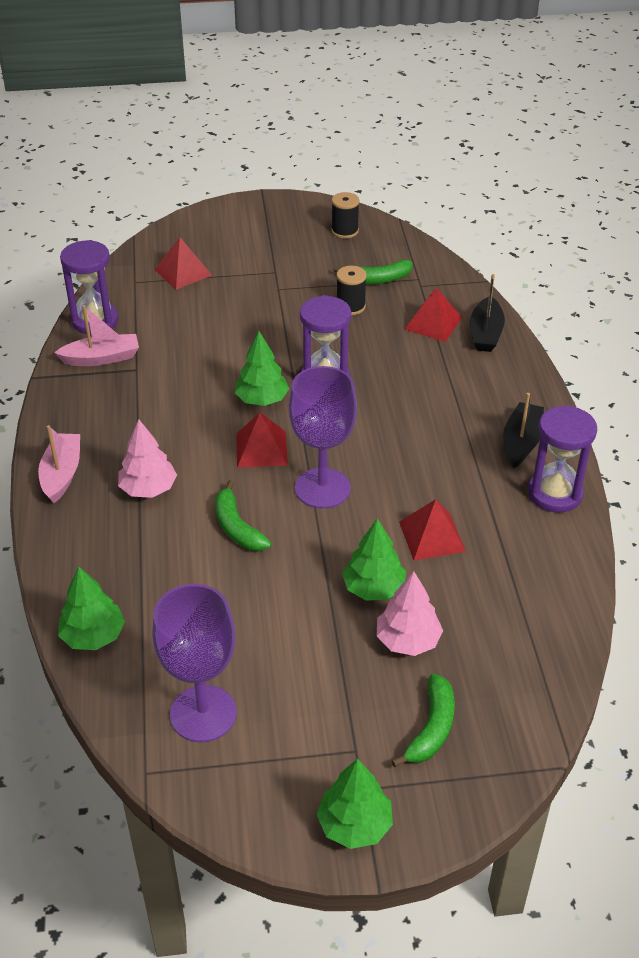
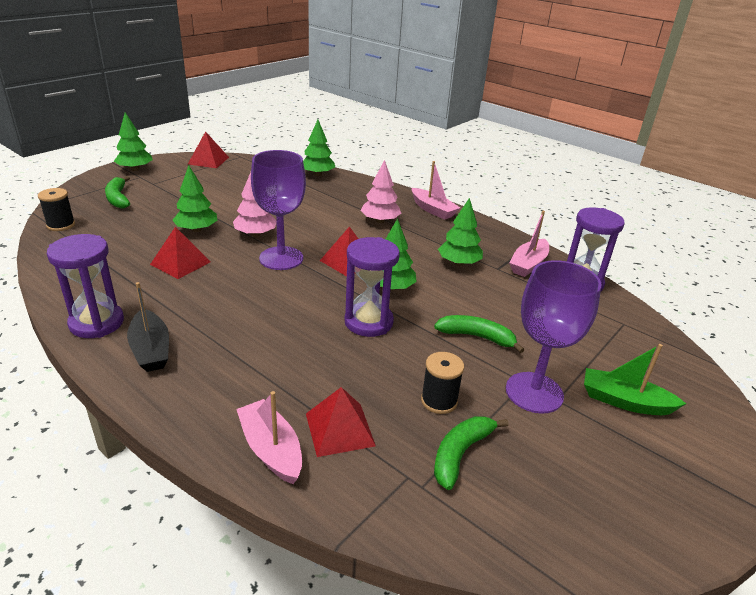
camera: 135 degrees right, 10 degrees down
(161, 392) = (459, 263): none -> green tree
(183, 272) = (614, 352): red pyramid -> red pyramid (208, 160)
(203, 713) = (236, 172): purple goblet -> purple goblet (534, 392)
(236, 251) = (624, 401): none -> green boat
(237, 527) = (307, 224): green banana -> green banana (476, 337)
(345, 231) = (593, 510): black spool -> black spool (61, 225)
(407, 640) = (156, 219): pink tree -> pink tree (255, 234)
(485, 333) = (271, 449): black boat -> pink boat

